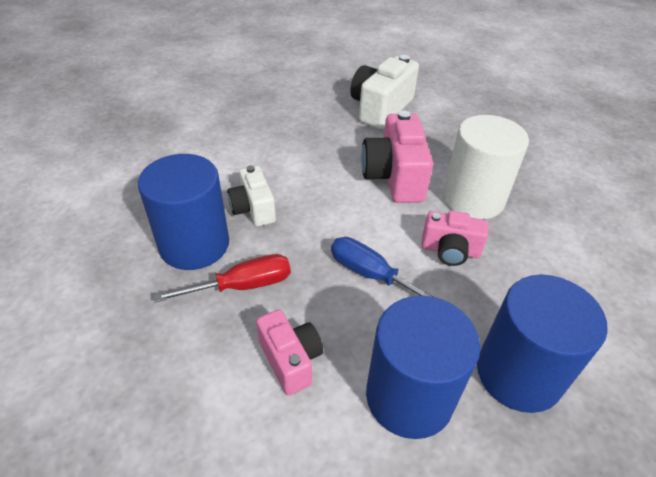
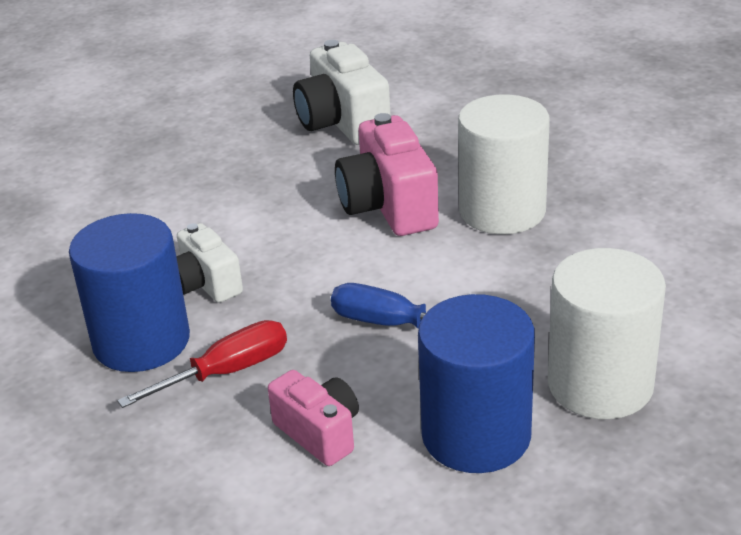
camera: 10 degrees left, 10 degrees down
(380, 108) = (342, 123): white camera -> white camera turned 45 degrees counterclockwise
(450, 251) = (486, 276): pink camera -> none
(518, 373) = (600, 384): blue cylinder -> white cylinder

